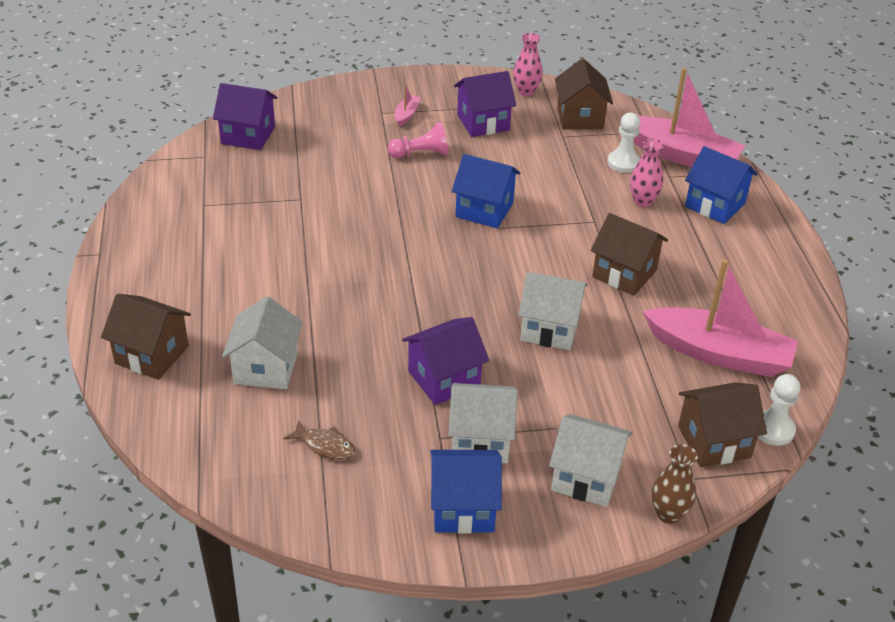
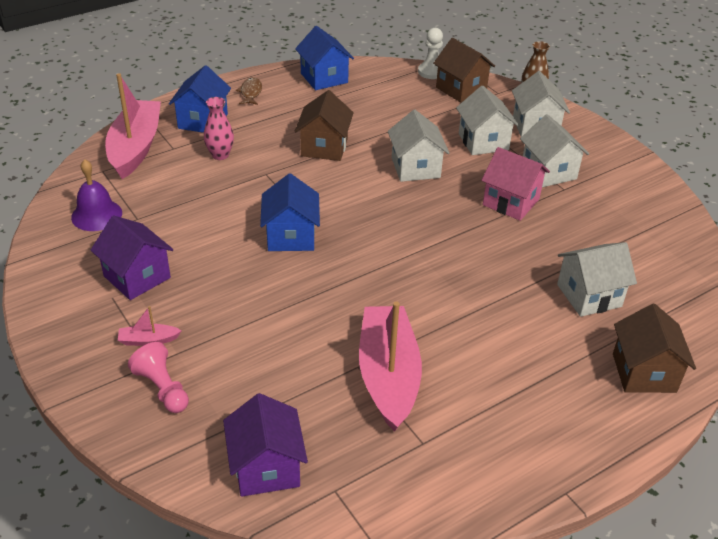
camera: 115 degrees left, 0 degrees up
(325, 445) = (624, 237): brown fish -> brown fish (250, 92)
(421, 154) = (222, 304): pink pawn -> pink pawn (162, 388)
(444, 379) = (511, 202): purple house -> pink house
(463, 508) = (607, 165): blue house -> blue house (324, 78)
(526, 91) = (57, 262): pink vase -> none
(574, 408) = (483, 142): none -> white house
(580, 118) = (96, 215): brown house -> purple bell
(623, 163) = (165, 175): white pawn -> none
(719, 353) = (379, 97): pink boat -> pink boat (388, 375)

